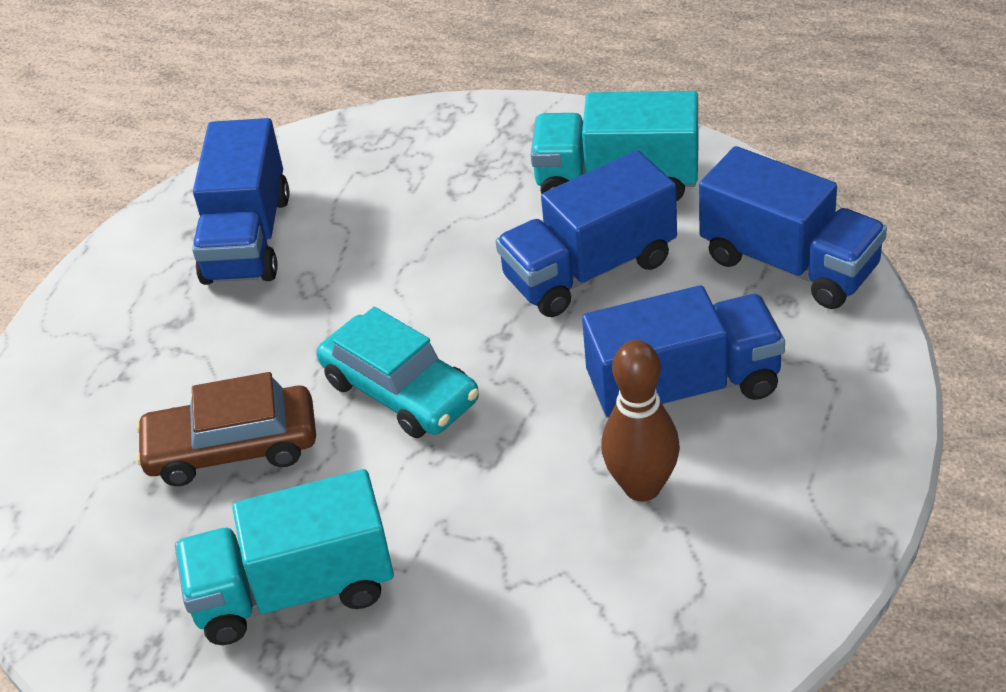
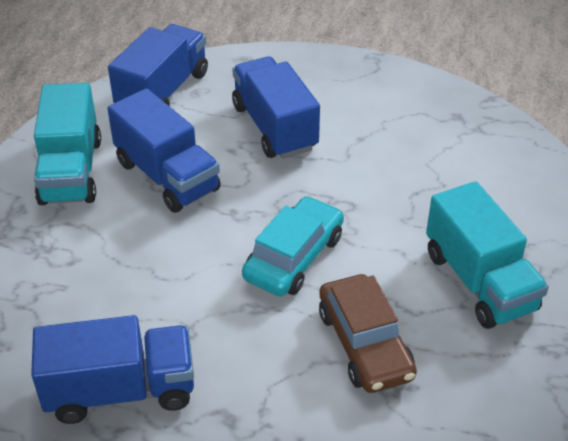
camera: 105 degrees left, 0 degrees up
(642, 487) = (357, 138): brown bowling pin -> none

